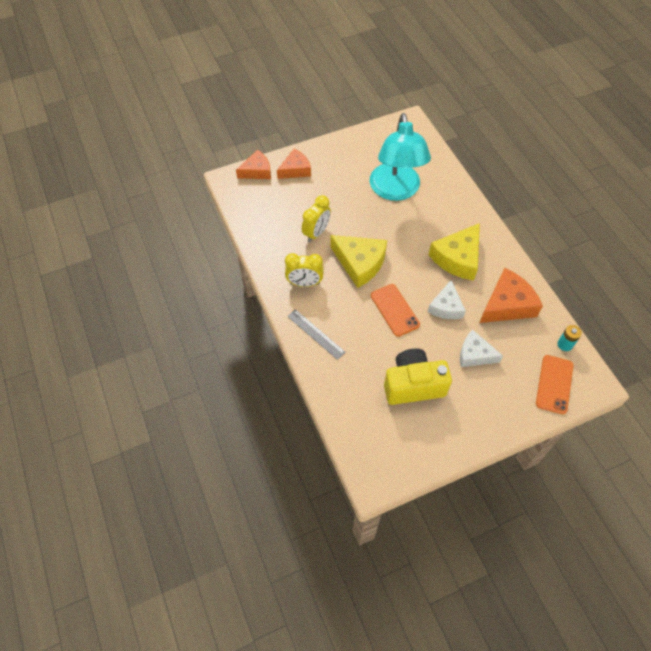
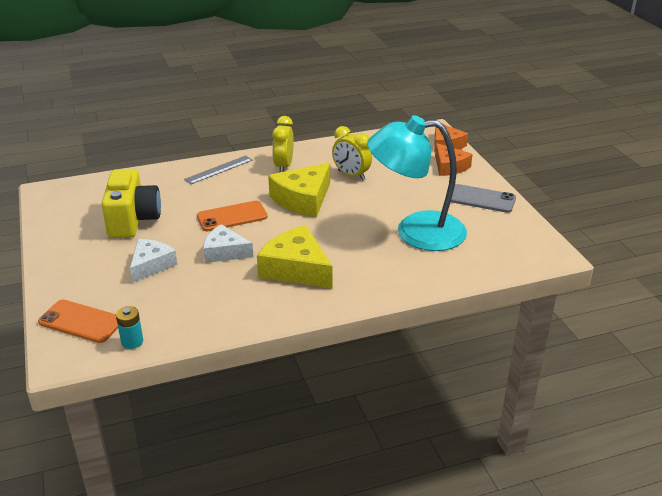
camera: 95 degrees right, 25 degrees down
(344, 153) = (481, 199): none -> grey phone
(507, 304) = (212, 300): orange cheese -> none

